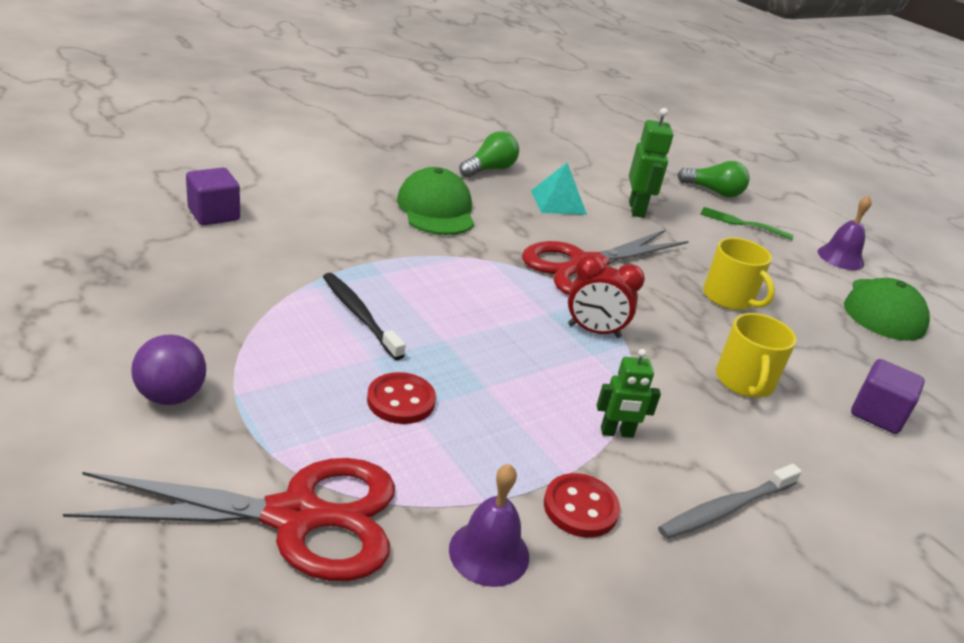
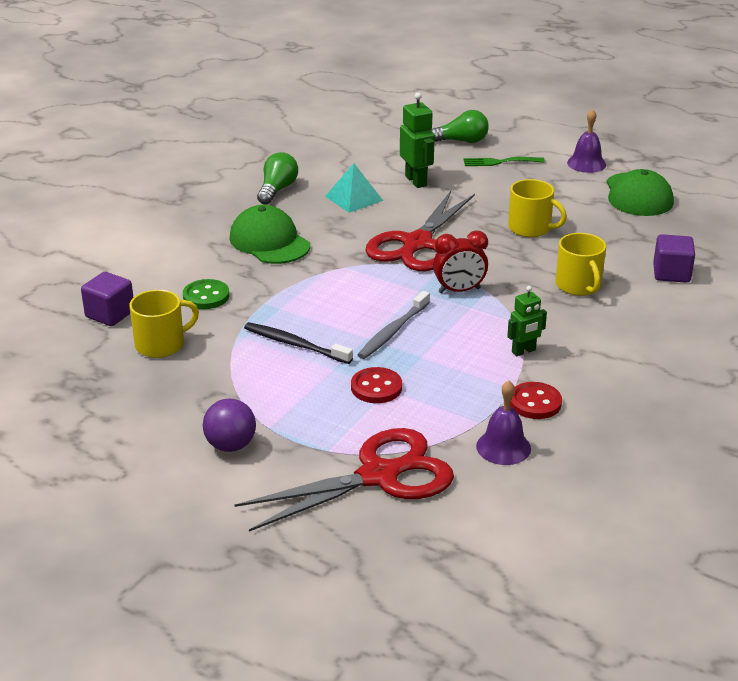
camera: 20 degrees left, 0 degrees up
(227, 260) = (161, 344): none -> yellow mug
(321, 234) = (206, 296): none -> green button
(725, 509) = (616, 368): grey toothbrush -> grey toothbrush (392, 331)

